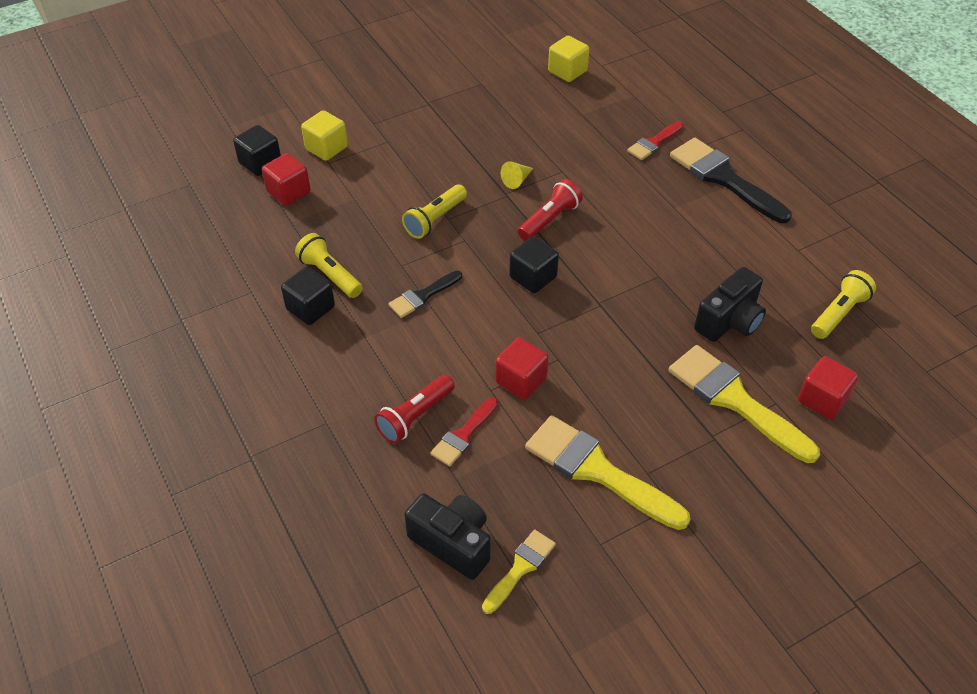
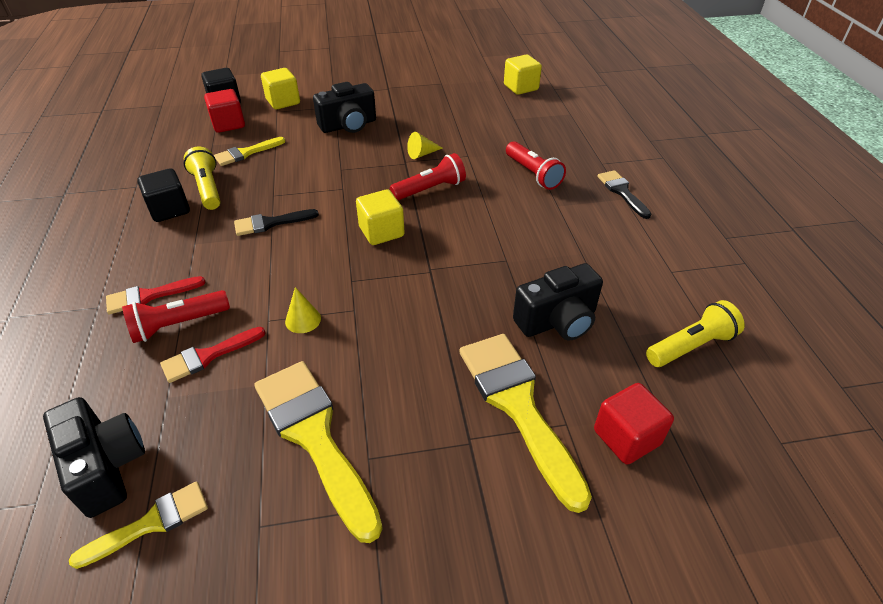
camera: 20 degrees right, 5 degrees down
(336, 223) = (246, 153): none -> yellow brush
(419, 163) = (348, 125): none -> black camera
(435, 219) = (329, 167): yellow flashlight -> none
(521, 380) = (303, 320): red cube -> yellow cone
(533, 277) = (381, 232): black cube -> yellow cube
(635, 178) = (533, 174): none -> red flashlight
(654, 143) = (568, 151): red brush -> red brush (149, 296)
(724, 178) = (622, 192): black brush -> black brush, size x0.54

